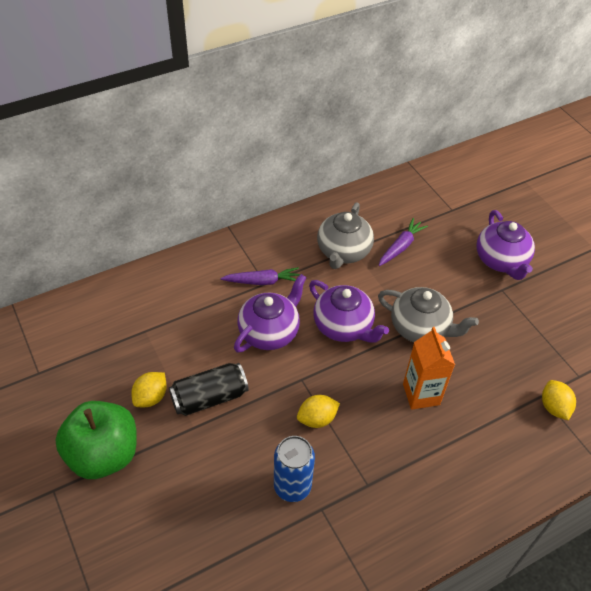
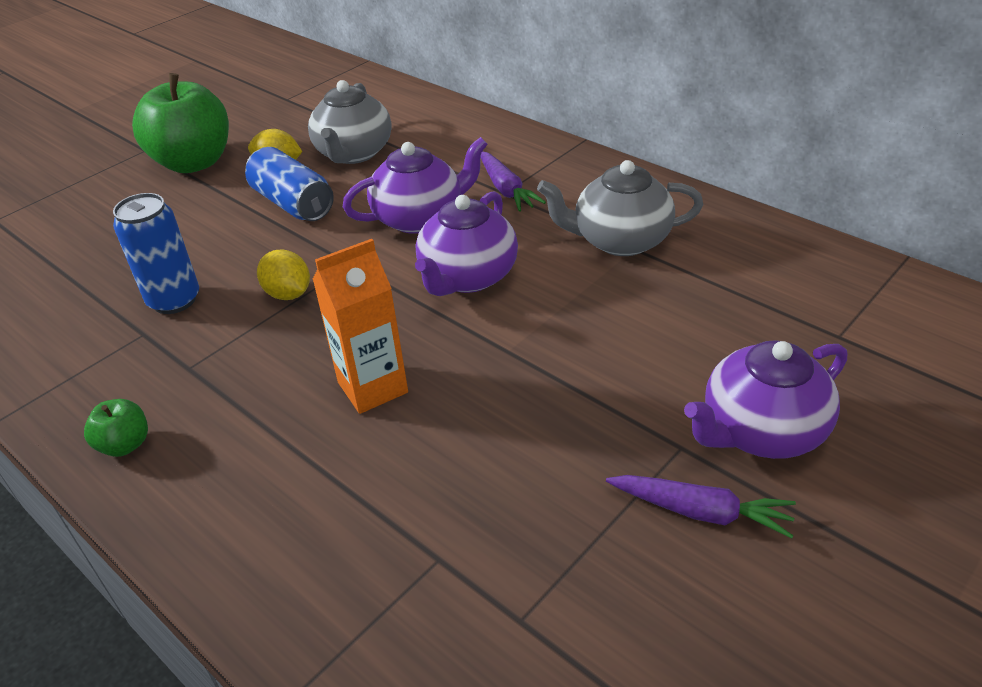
camera: 75 degrees right, 10 degrees down
(209, 397) = (293, 203): black can -> blue can
(270, 332) = (420, 218): purple teapot -> purple teapot turned 45 degrees counterclockwise
(401, 247) = (683, 295): purple carrot -> purple carrot (701, 512)
(420, 328) = (513, 357): grey teapot -> grey teapot (353, 153)
(425, 526) = (125, 445): none -> green apple
(554, 407) = (416, 584): yellow lemon -> none

